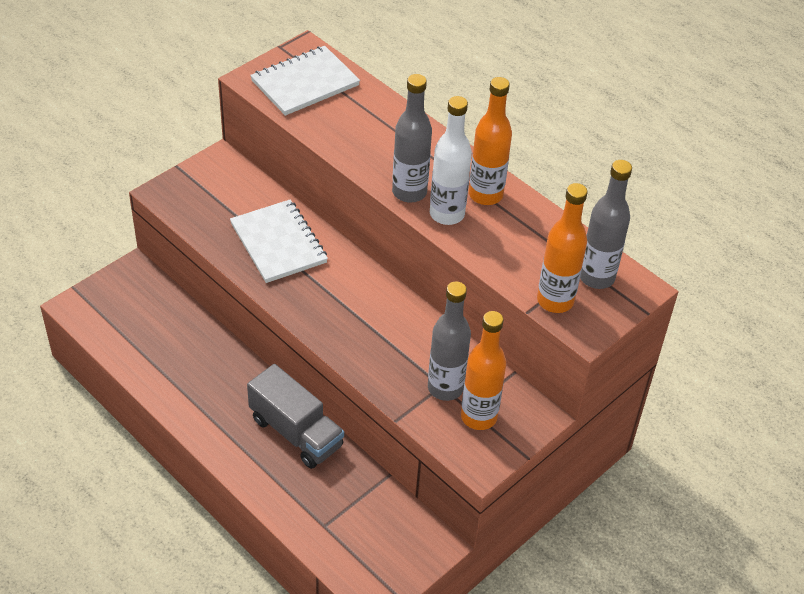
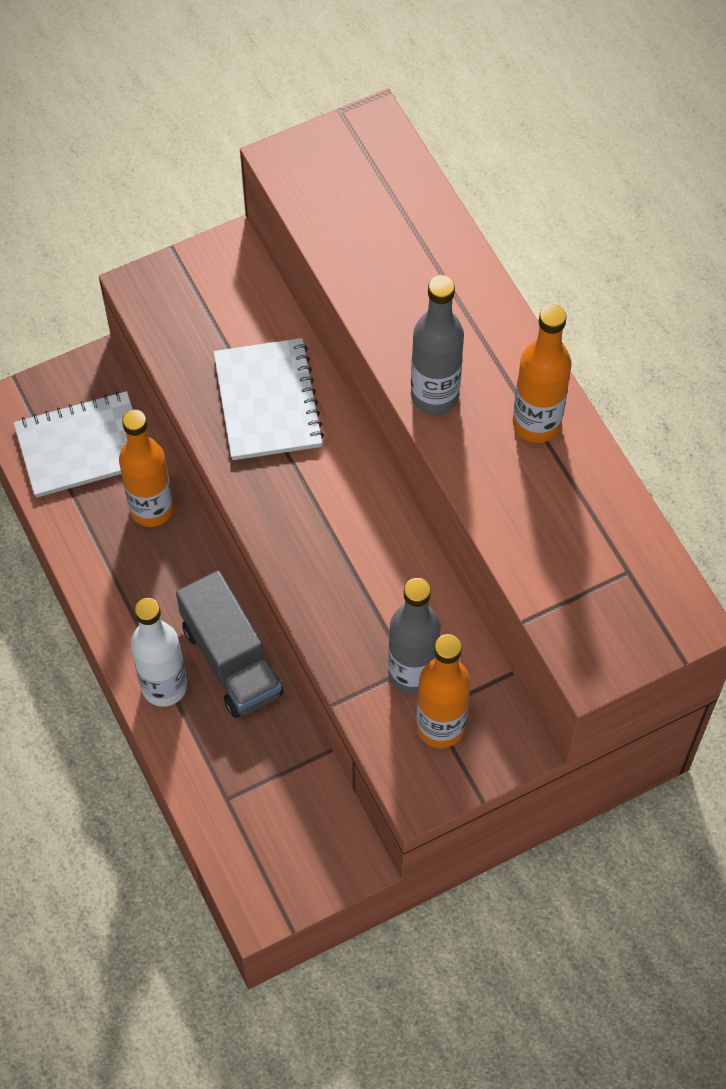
camera: 20 degrees right, 15 degrees up
(305, 83) = (354, 182): white notebook -> white notebook (82, 447)
(447, 214) = (472, 443): white bottle -> white bottle (164, 687)
(555, 301) = (567, 613): orange bottle -> orange bottle (151, 509)
(596, 277) = (637, 590): grey bottle -> none

